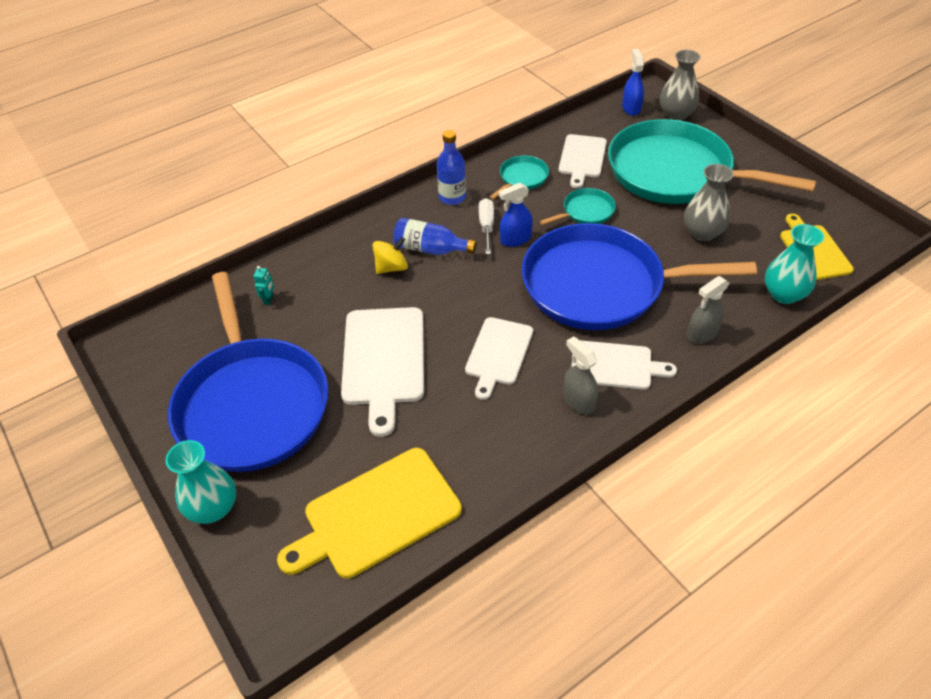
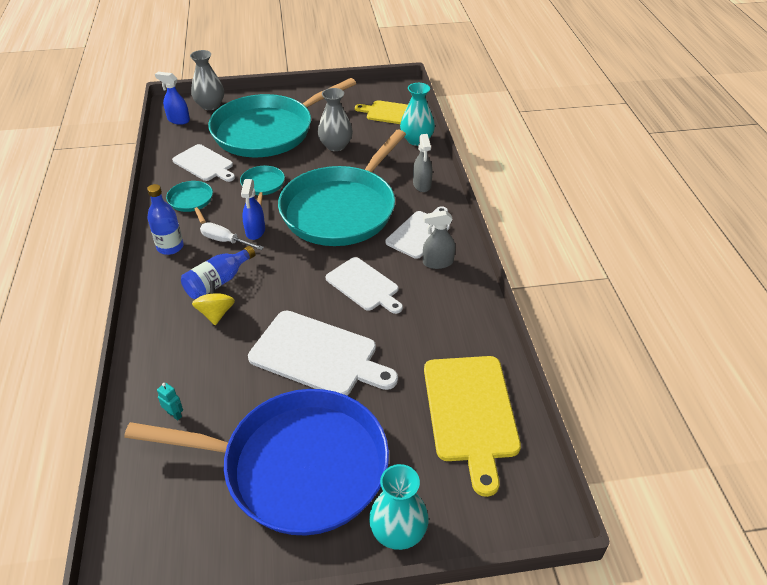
camera: 65 degrees left, 5 degrees down
(600, 285) = (341, 209): blue pan -> turquoise pan

